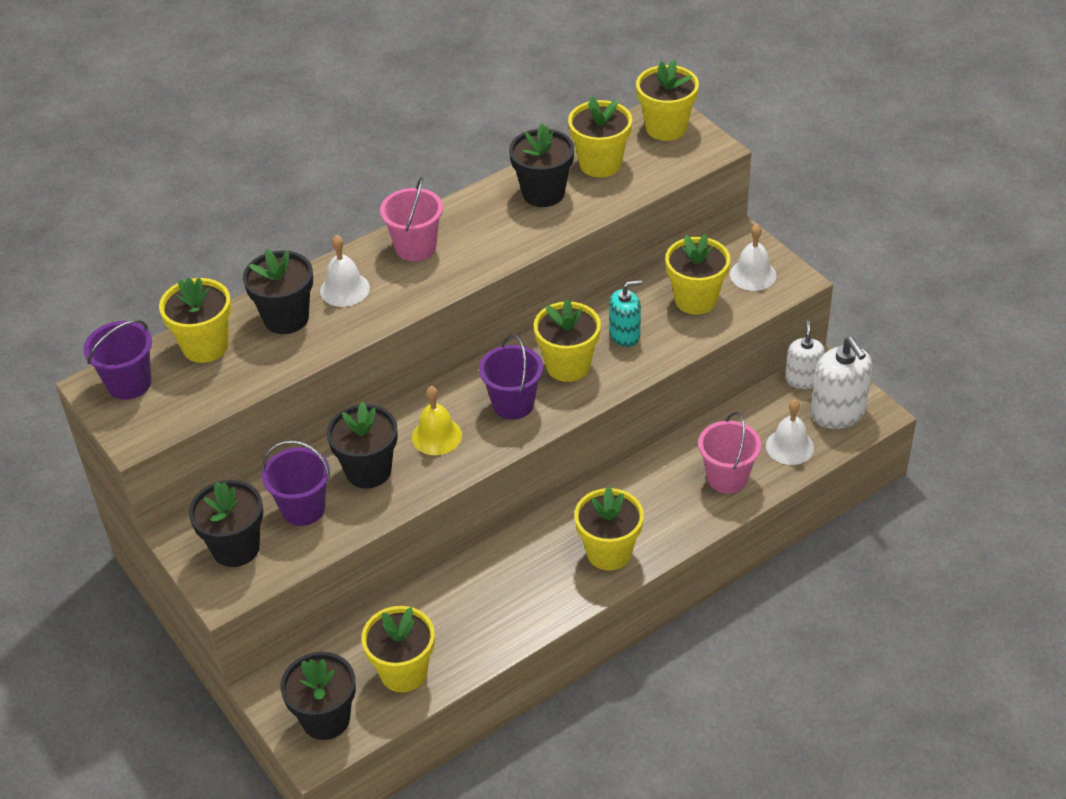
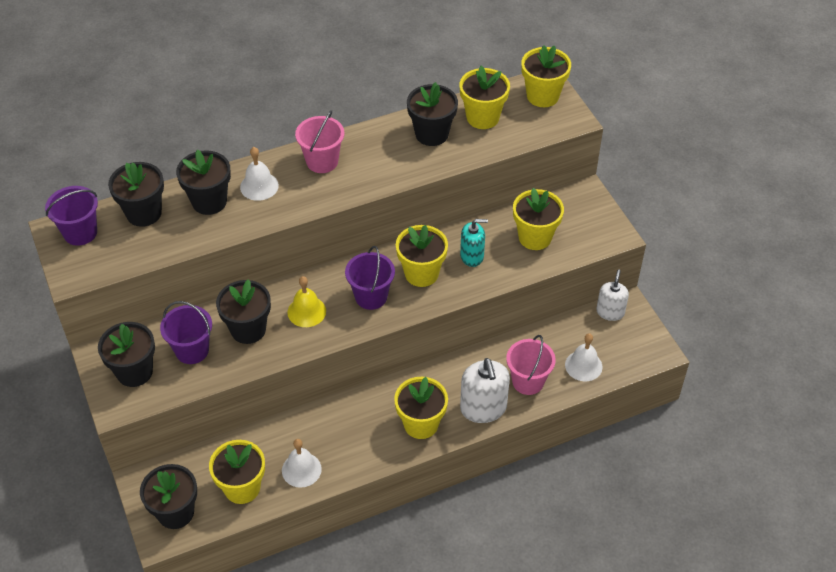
camera: 10 degrees right, 5 degrees up
(205, 346) = (144, 213): yellow flower pot -> black flower pot
(753, 275) = (585, 225): white bell -> white bell (301, 469)
(838, 412) = (629, 345): white soap dispenser -> white soap dispenser (483, 408)

